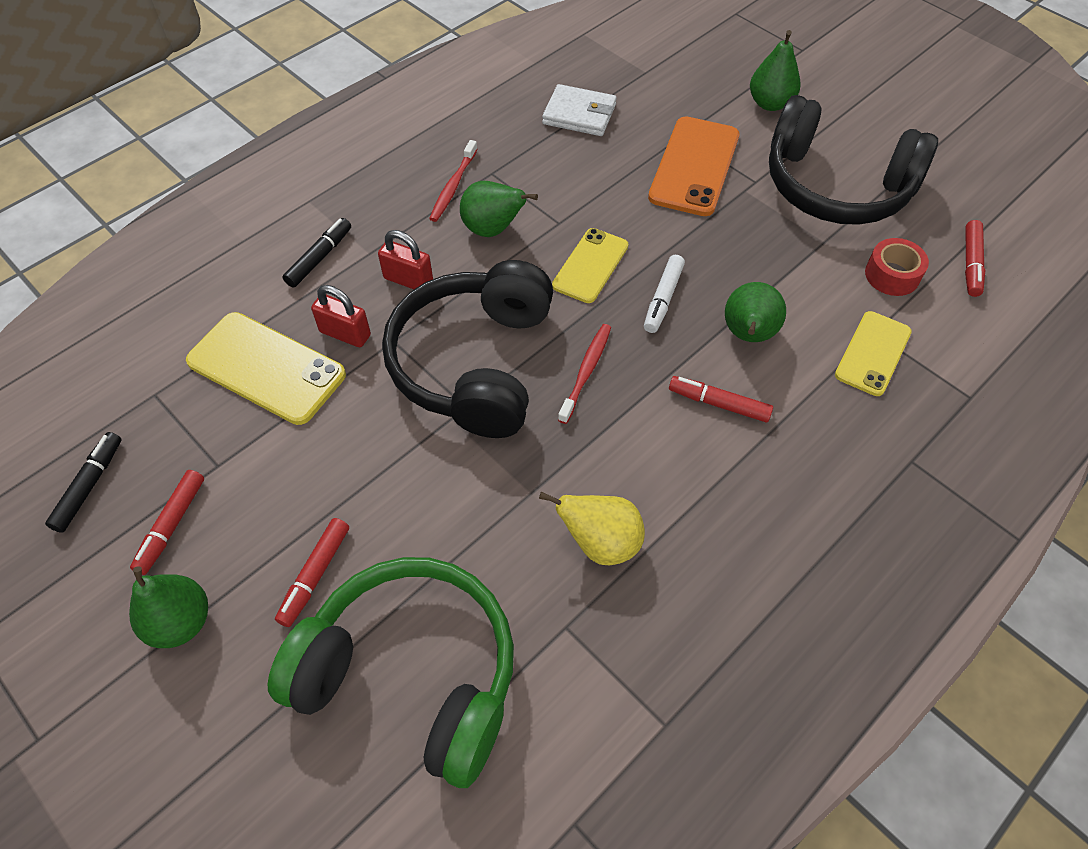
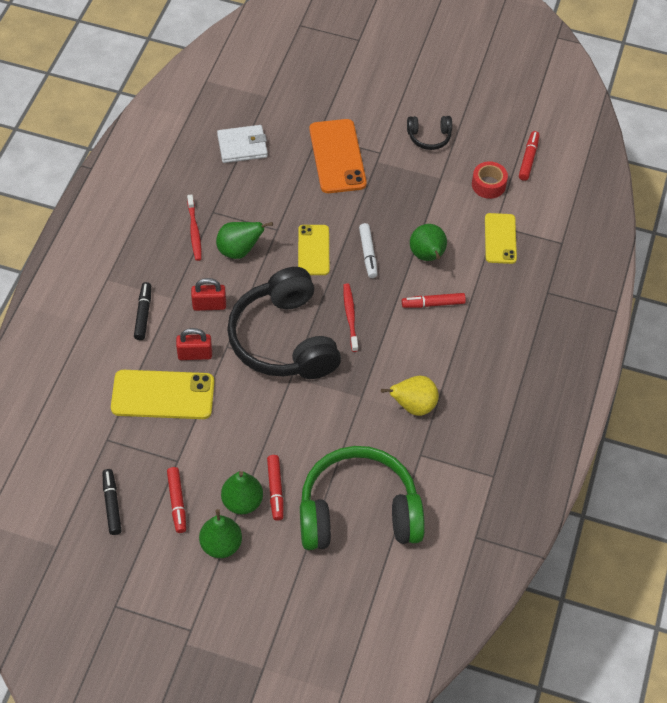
camera: 30 degrees left, 0 degrees up
(770, 103) = (359, 91): green pear -> green pear (242, 502)
(836, 186) = (429, 137): black headphones -> black headphones, size x0.44
(971, 263) = (528, 159): red marker -> red marker turned 150 degrees counterclockwise

